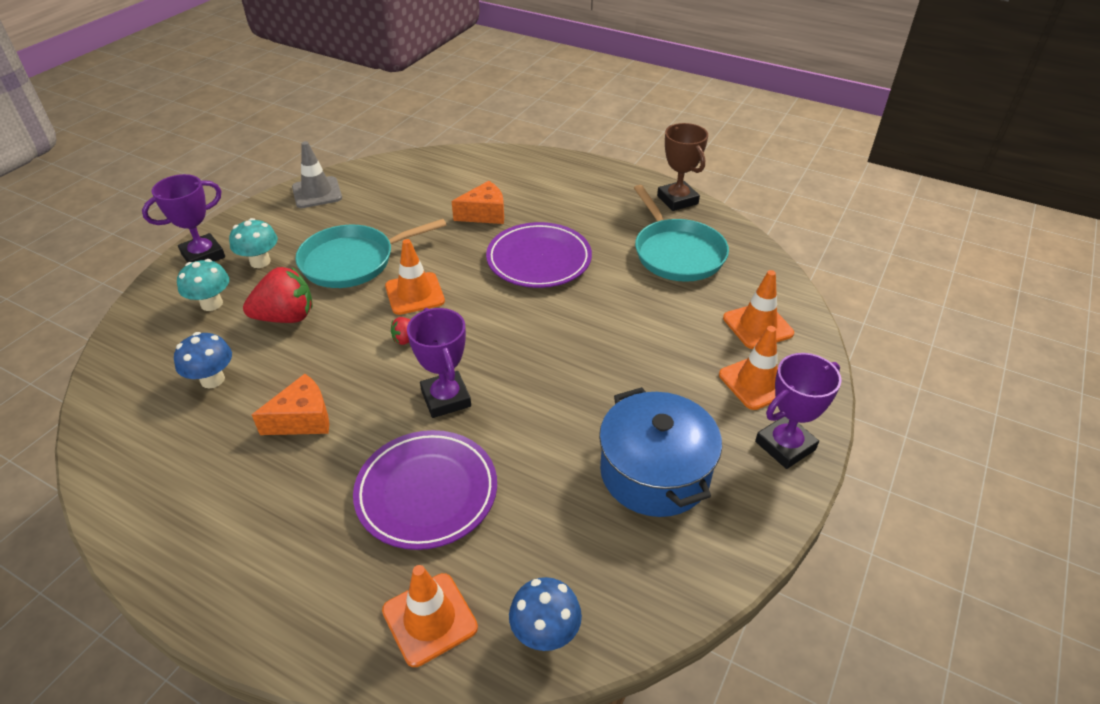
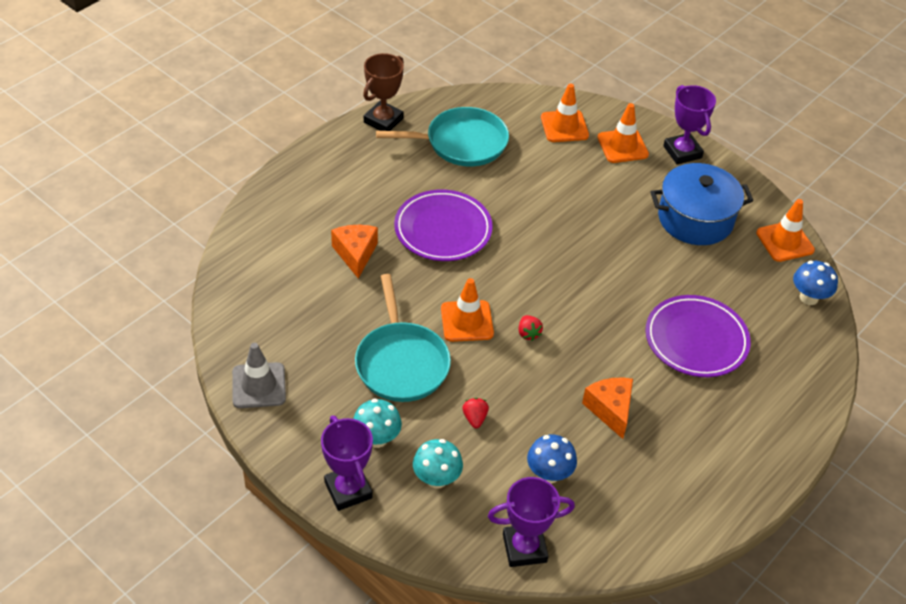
camera: 80 degrees left, 5 degrees up
(286, 317) = (475, 418): red strawberry -> red strawberry, size x0.48
(429, 619) = (796, 350): orange traffic cone -> orange traffic cone (785, 241)
(446, 398) = (605, 317): purple trophy -> purple trophy (524, 548)
(677, 200) = (383, 120): brown trophy -> brown trophy turned 45 degrees counterclockwise

